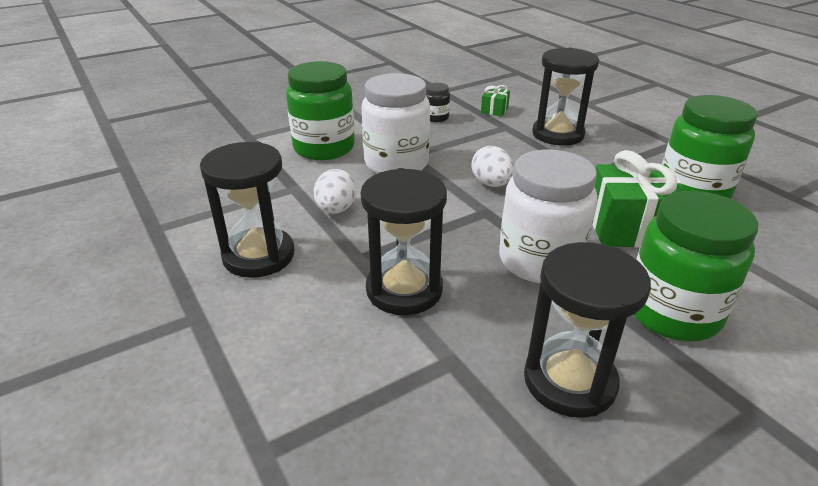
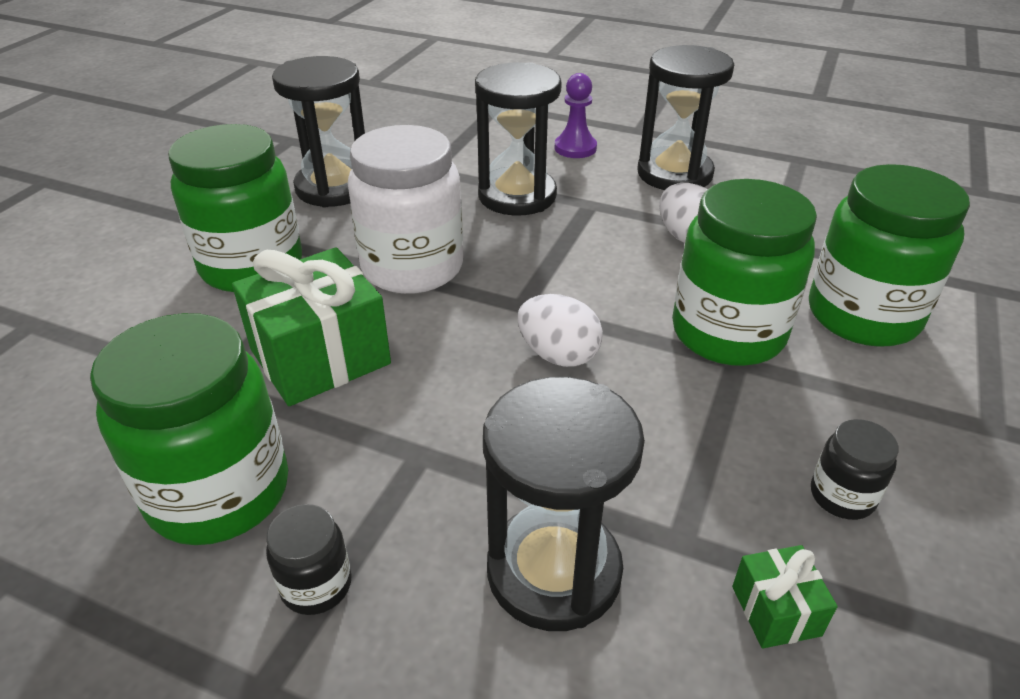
camera: 145 degrees right, 5 degrees up
(286, 322) = (575, 148): none -> purple pawn
(396, 163) = (728, 333): white jar -> green jar
(650, 156) = (316, 585): none -> black jar

